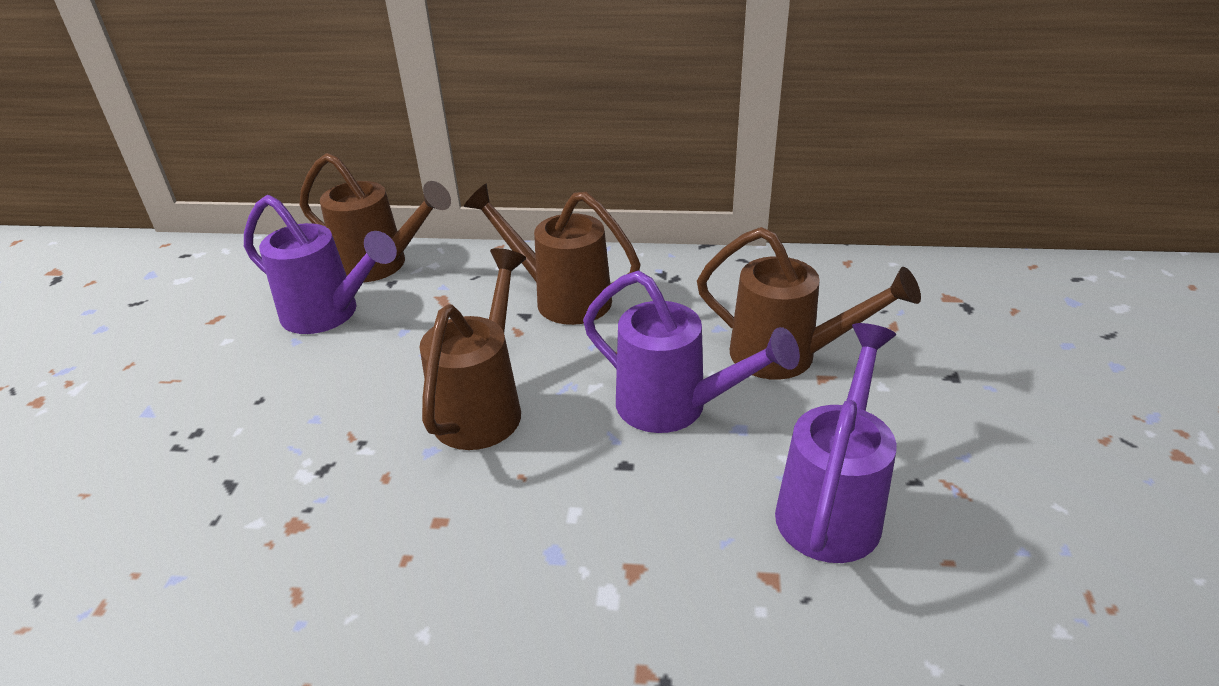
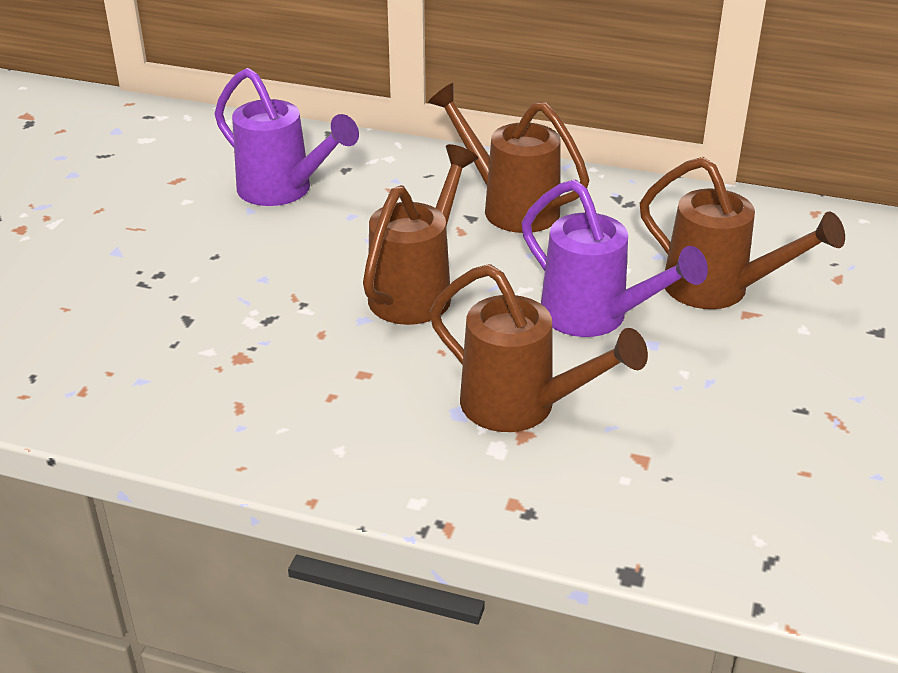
camera: 10 degrees right, 0 degrees up
(382, 265) = (338, 152): brown watering can -> brown watering can (522, 408)
(832, 504) = (717, 414): purple watering can -> none

